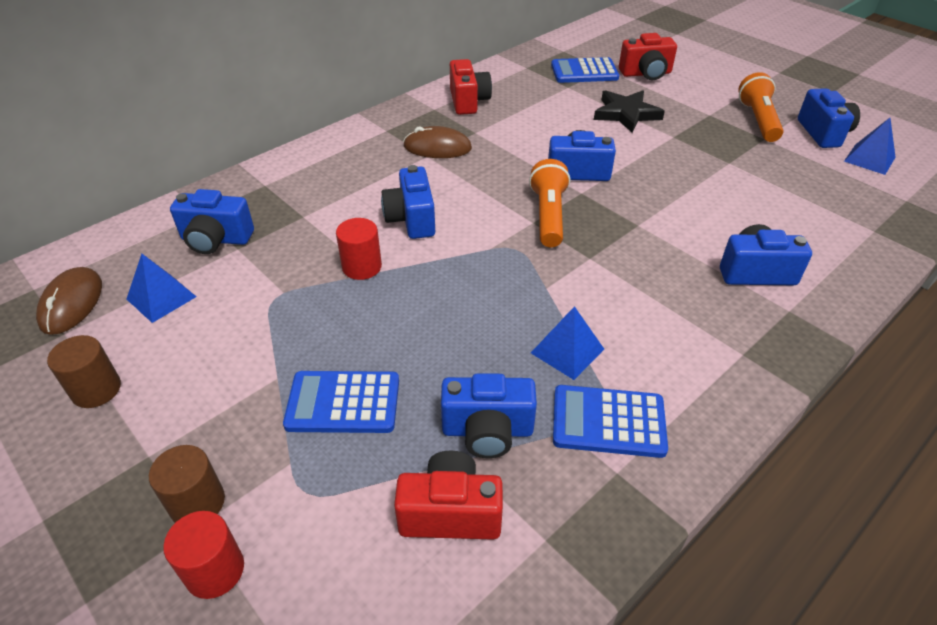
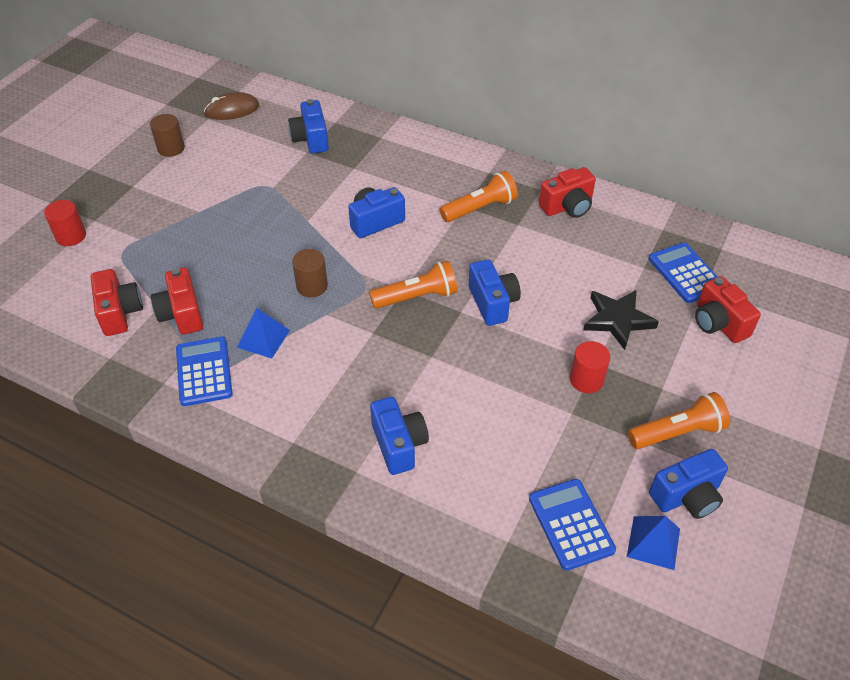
camera: 70 degrees right, 5 degrees up
(161, 298) = (249, 140): blue pyramid -> none
(197, 503) = (107, 215): brown cylinder -> brown cylinder (312, 286)
(343, 402) = (187, 245): blue calculator -> blue calculator (571, 524)
(362, 267) = (311, 213): red cylinder -> red cylinder (586, 380)
(437, 147) = (480, 208): brown mouse -> orange flashlight
(487, 430) = (182, 314): blue camera -> red camera

